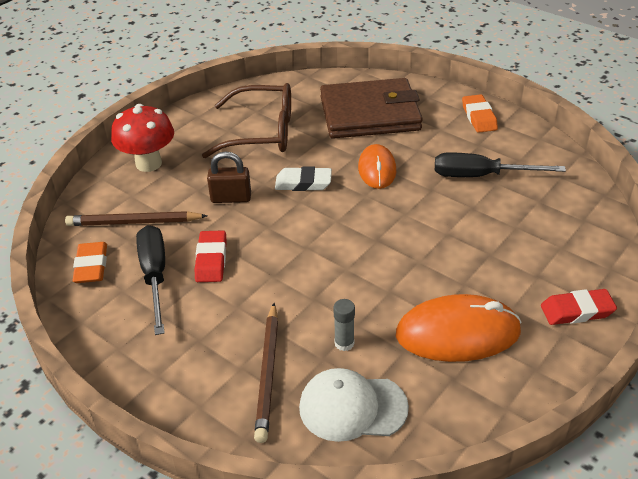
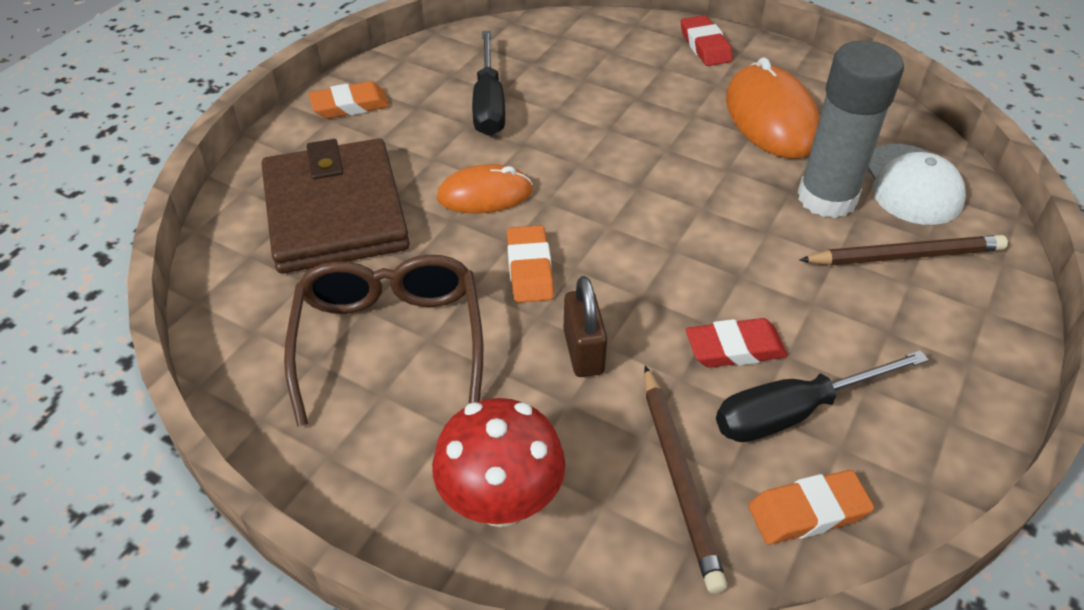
camera: 100 degrees left, 5 degrees up
(303, 183) = (529, 269): white eraser -> orange eraser
(344, 343) = (827, 198): grey glue stick -> grey glue stick, size x2.44

